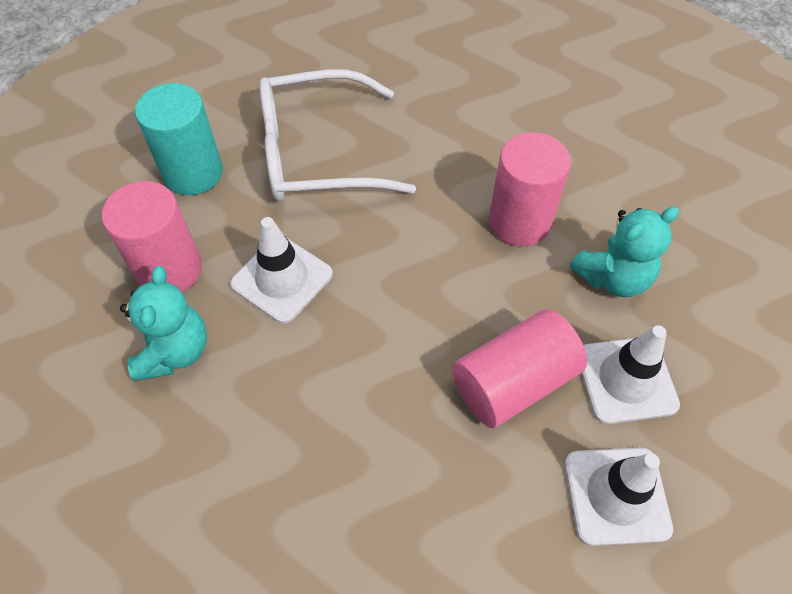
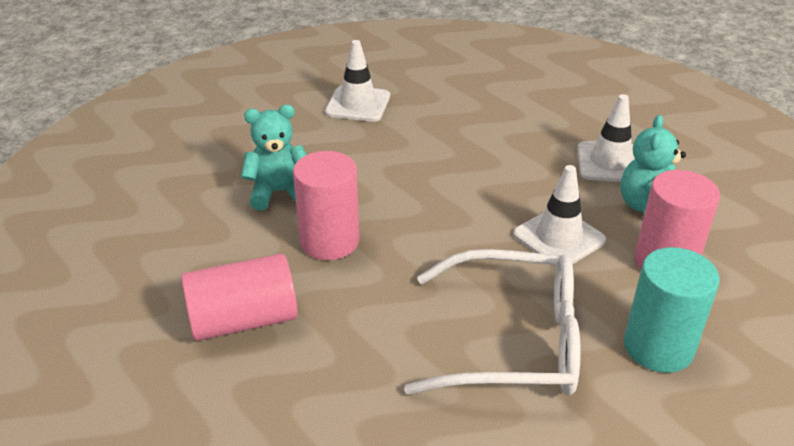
camera: 165 degrees left, 20 degrees down
(513, 383) = (393, 153): pink cylinder -> pink cylinder (243, 320)
(626, 380) = (314, 143): white traffic cone -> white traffic cone (610, 163)

